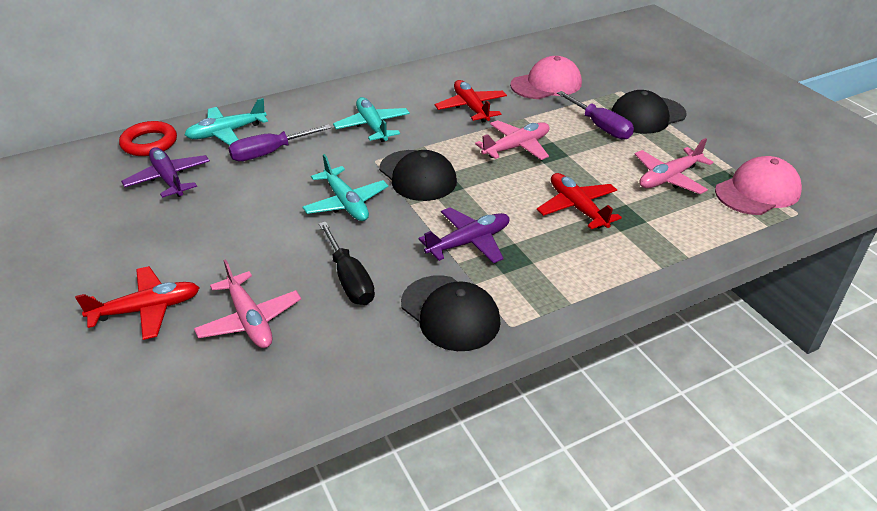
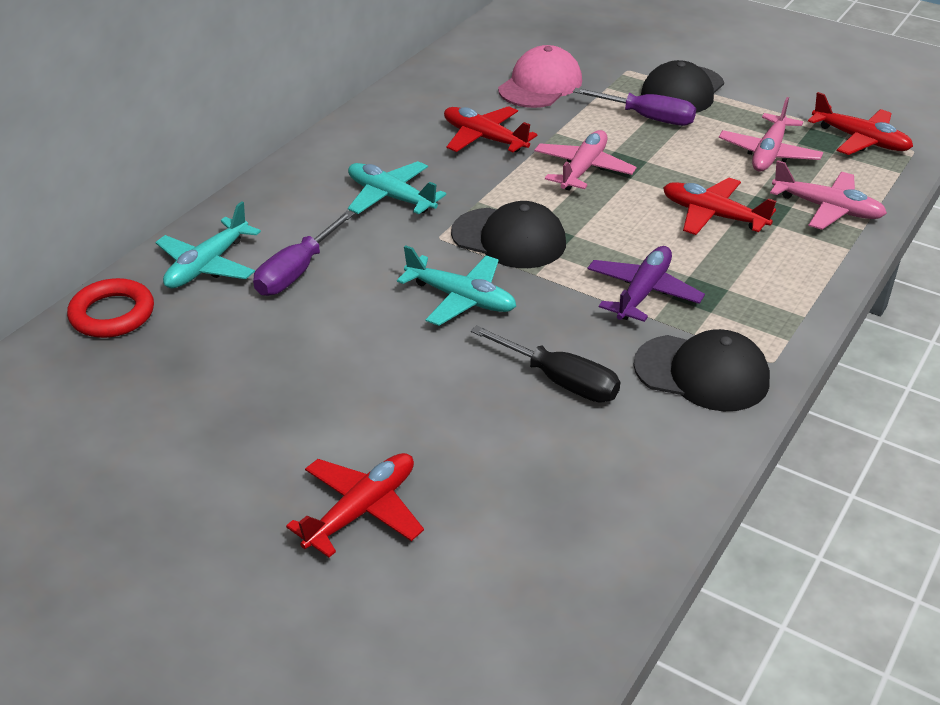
camera: 30 degrees left, 0 degrees up
(169, 179) = (198, 350): purple plane -> none
(249, 320) = (499, 470): pink plane -> pink plane (827, 209)
(757, 191) = (860, 140): pink cap -> red plane

